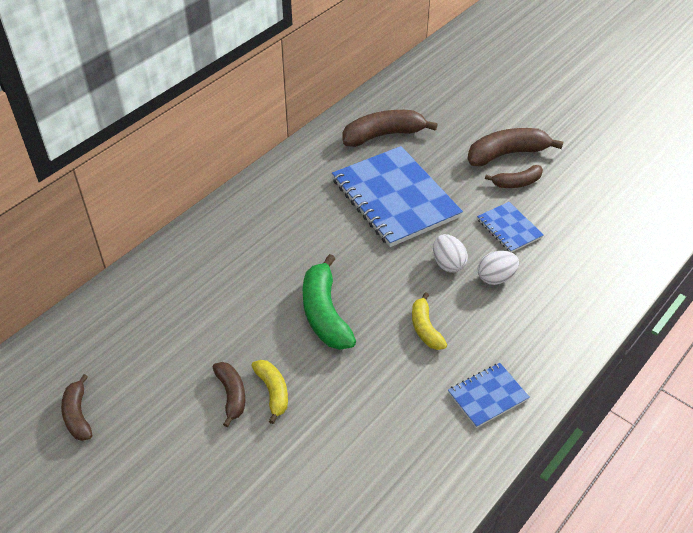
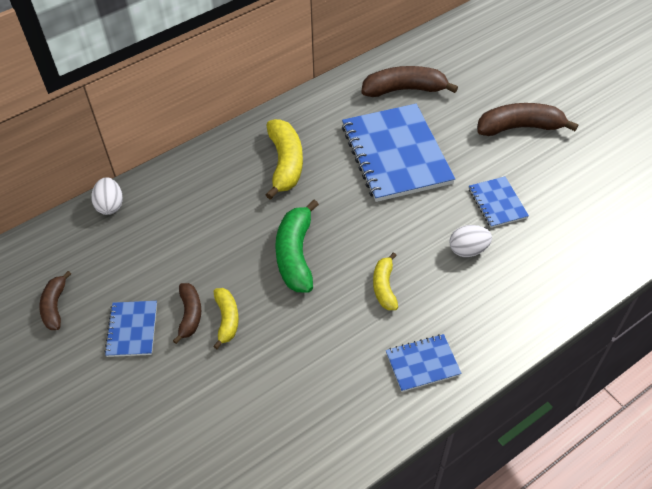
camera: 15 degrees right, 5 degrees up
(173, 422) = (132, 329): none -> blue notebook
(285, 225) = (285, 164): none -> yellow banana
(448, 264) = (426, 228): white egg -> white egg (110, 205)
(516, 183) = (520, 158): brown banana -> none

